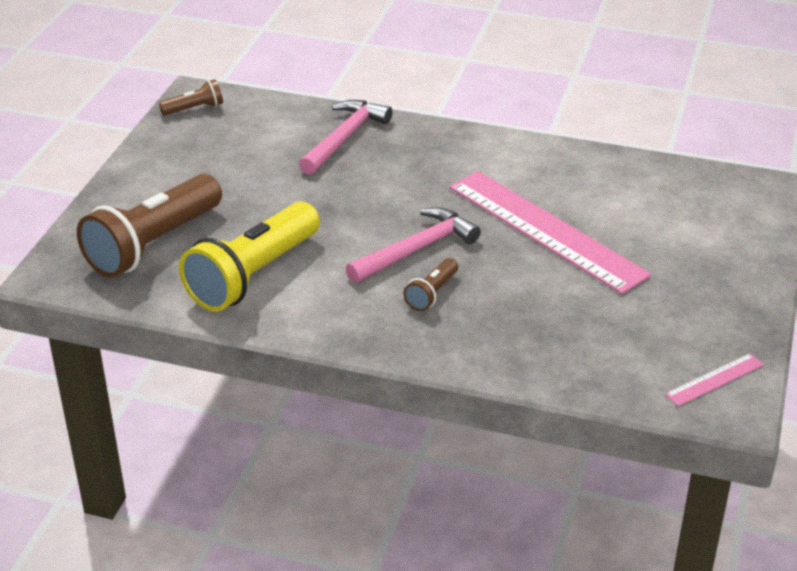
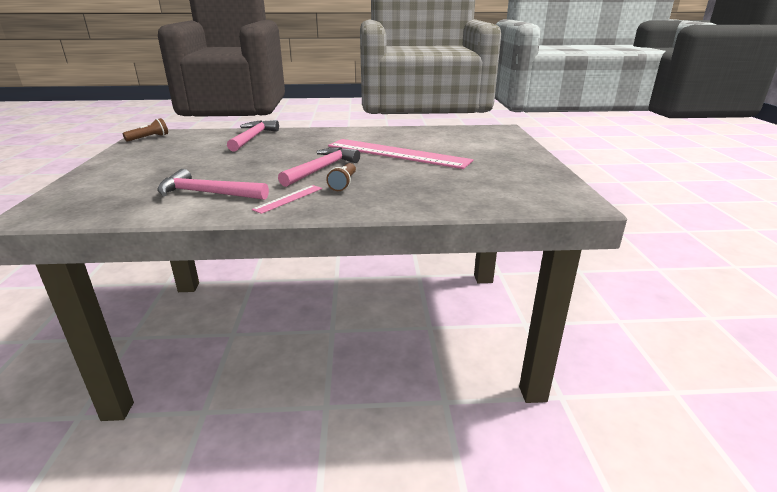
camera: 20 degrees left, 10 degrees down
(153, 244) = (123, 190): brown flashlight -> none
(253, 275) = (208, 193): yellow flashlight -> pink hammer
(714, 379) = (553, 192): pink ruler -> pink ruler (288, 199)

